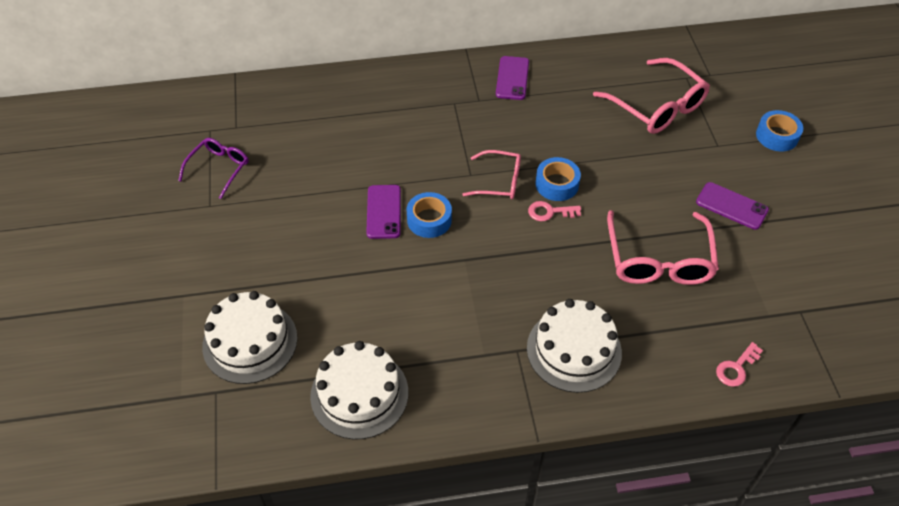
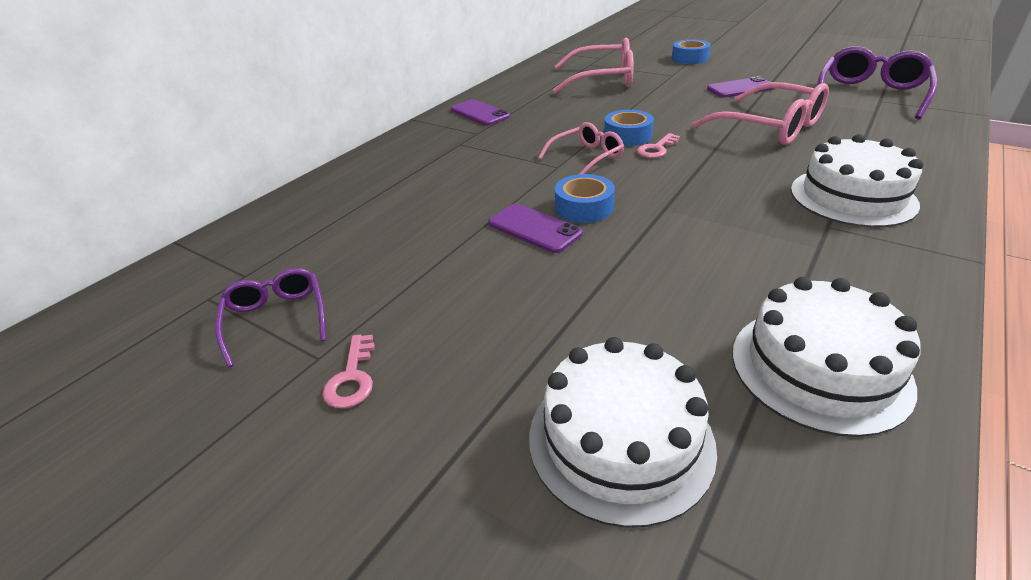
camera: 45 degrees left, 15 degrees down
(736, 368) = (930, 138): pink key -> pink key (352, 378)
(810, 300) = (870, 94): none -> purple glasses

